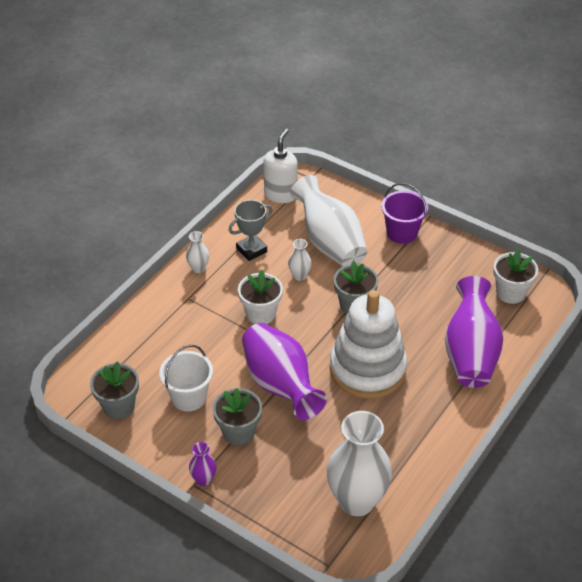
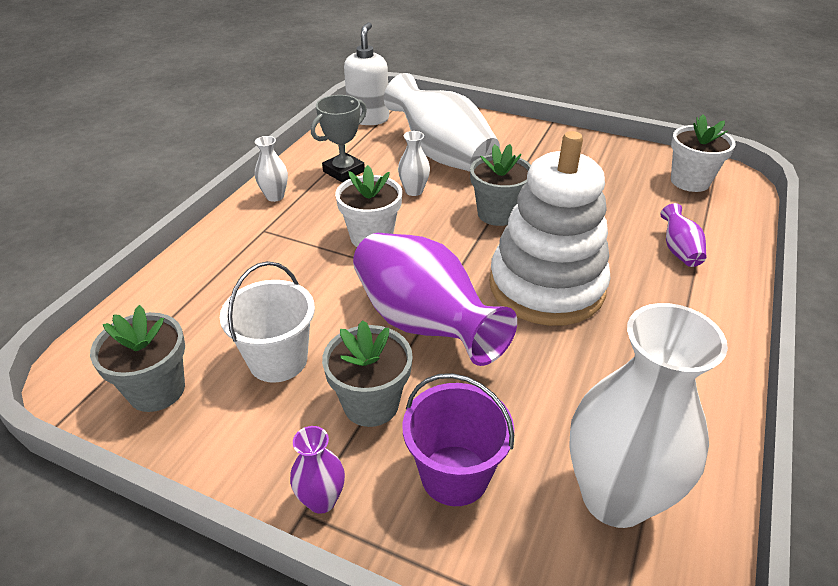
camera: 10 degrees left, 5 degrees down
(402, 233) = (527, 139): purple bucket -> purple bucket (454, 475)
(470, 353) = (679, 250): purple vase -> purple vase, size x0.44

